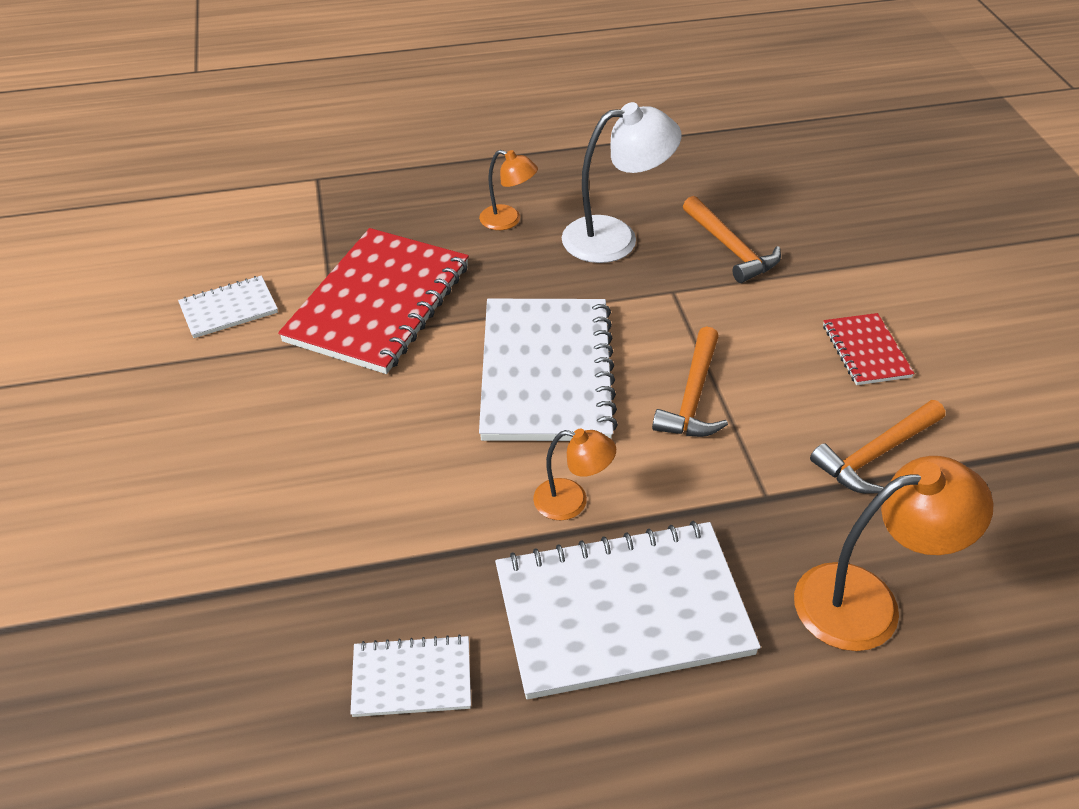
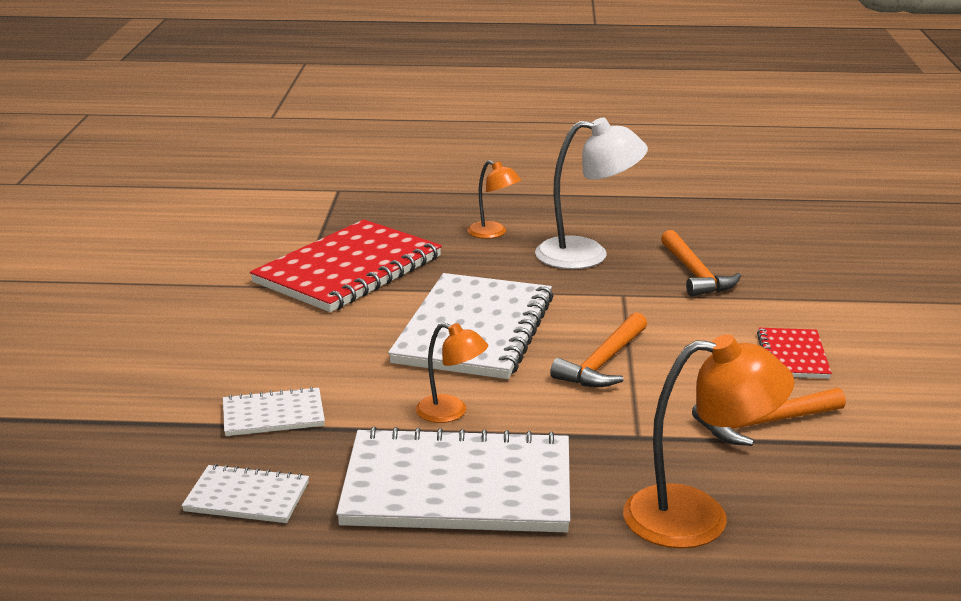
camera: 15 degrees right, 20 degrees down
(229, 309) = (219, 258): white notebook -> white notebook (273, 415)

